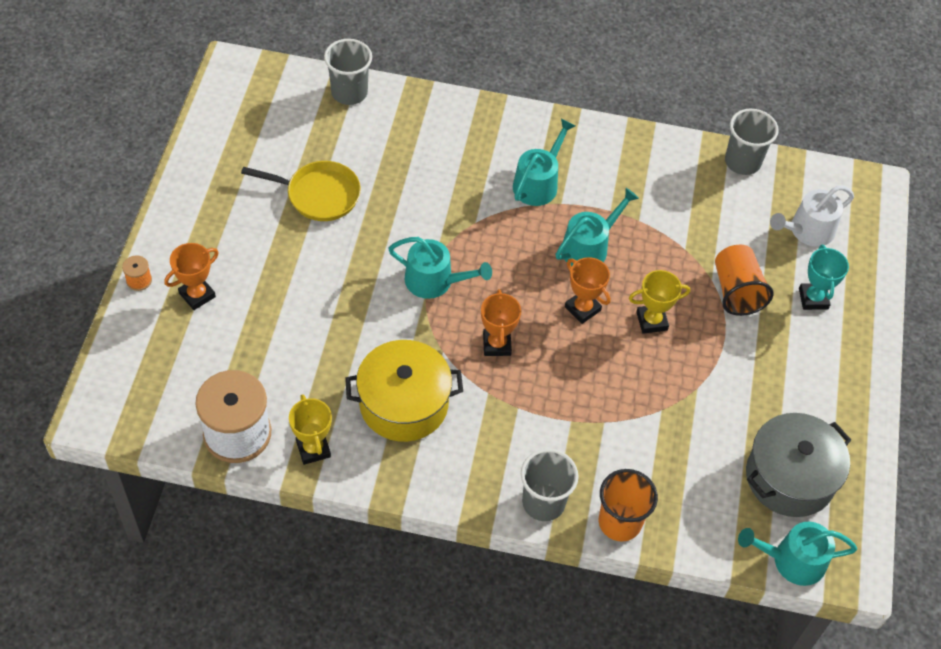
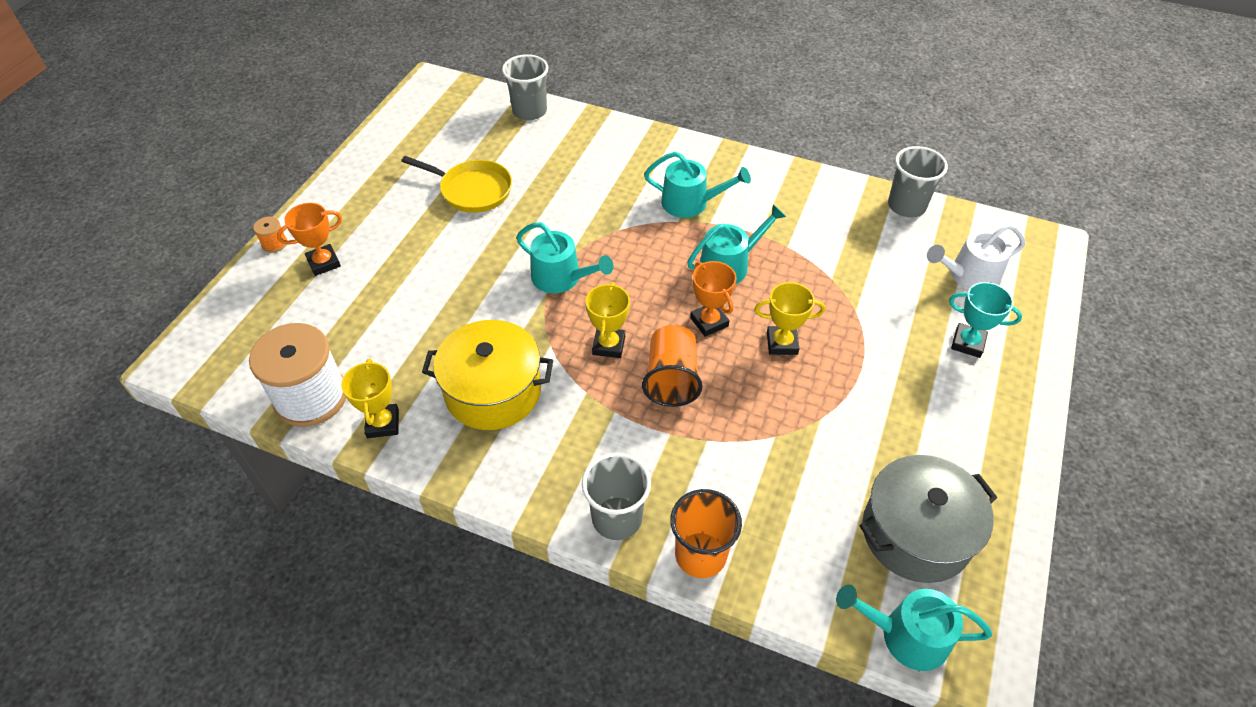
camera: 15 degrees right, 5 degrees down
(497, 344) = (608, 345): orange trophy -> yellow trophy
(538, 183) = (690, 203): turquoise watering can -> turquoise watering can turned 60 degrees clockwise
(736, 291) = (881, 325): orange cup -> orange cup (671, 379)
(813, 299) = (967, 343): turquoise trophy -> turquoise trophy turned 75 degrees counterclockwise

